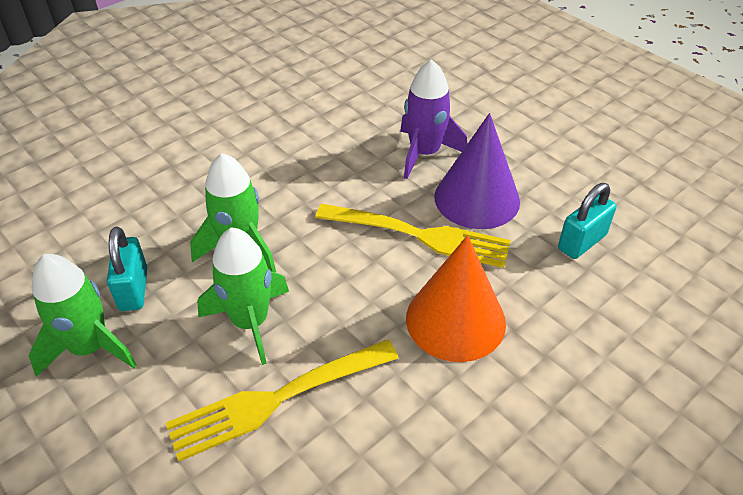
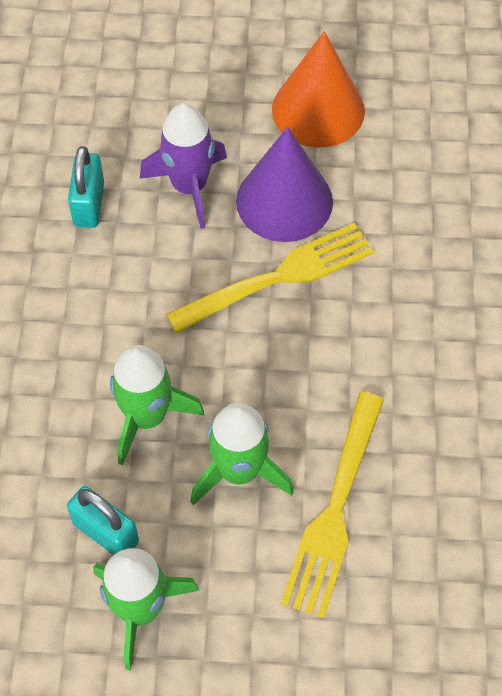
camera: 45 degrees left, 15 degrees up
(455, 320) = (387, 331): orange cone -> orange cone (318, 110)
(582, 242) = (405, 179): turquoise padlock -> turquoise padlock (89, 204)

